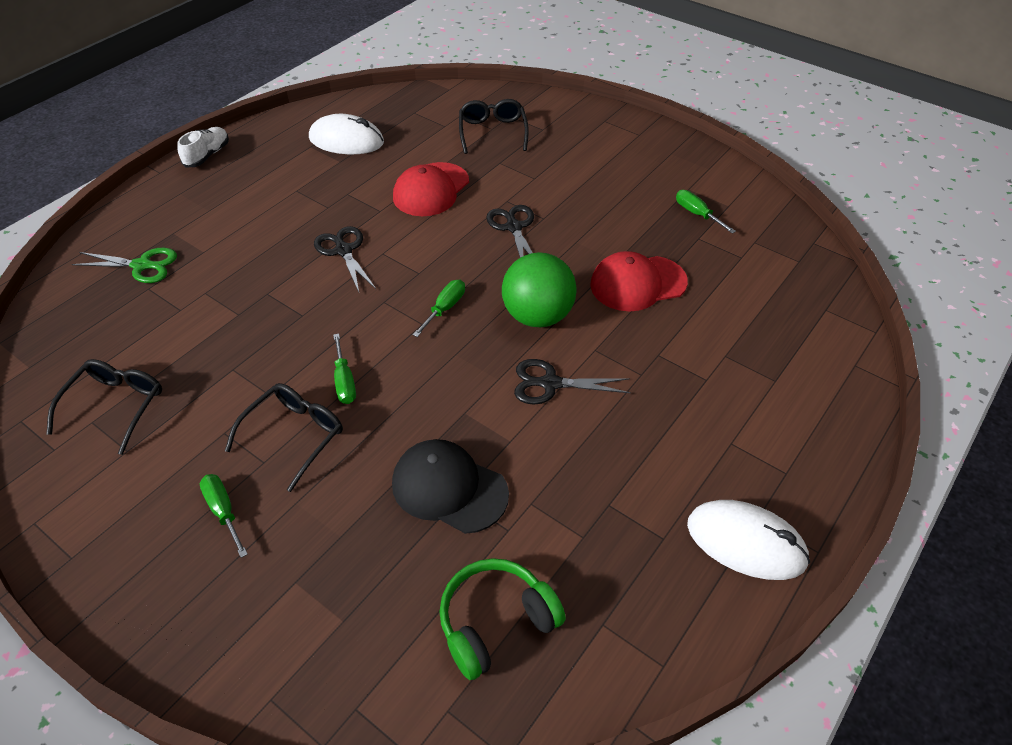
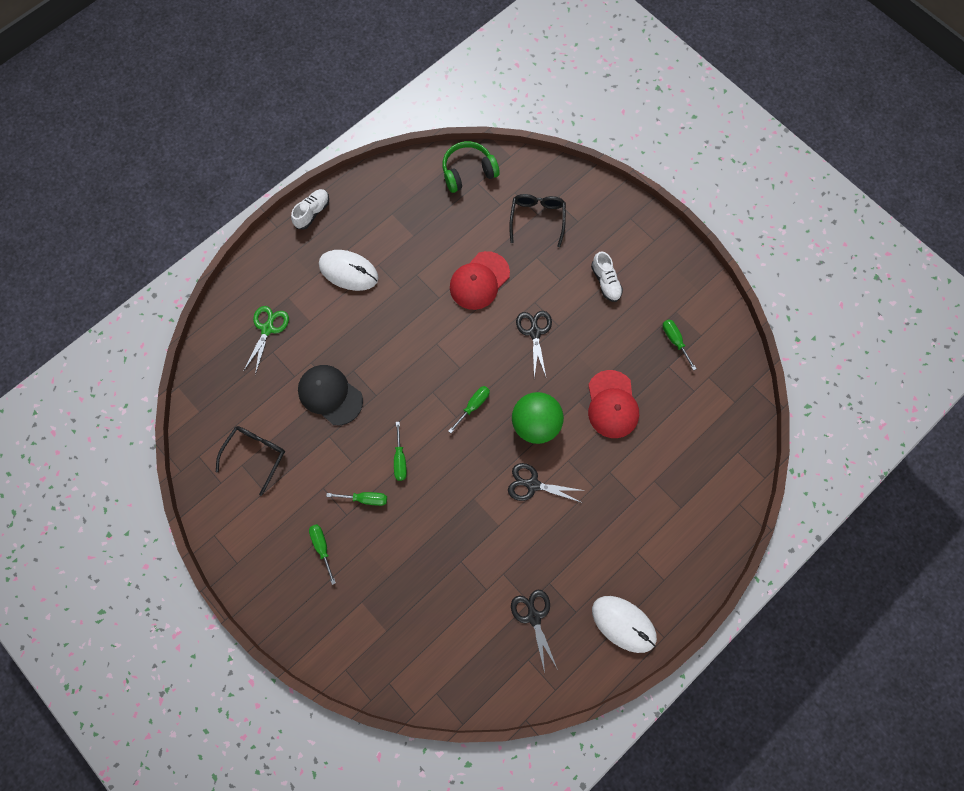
camera: 10 degrees right, 25 degrees up
(142, 265) = (267, 328): green scissors -> green scissors turned 90 degrees counterclockwise
(293, 436) = (365, 499): black glasses -> green screwdriver
(343, 250) = (408, 336): black scissors -> black scissors (533, 616)
(346, 141) = (420, 211): white mouse -> white mouse (349, 271)
(449, 488) = (456, 554): black cap -> black cap (330, 395)
(496, 623) = (469, 648): green headphones -> green headphones (468, 172)
(591, 173) = (605, 282): none -> white shoe
(637, 283) = (612, 404): red cap -> red cap turned 90 degrees counterclockwise

